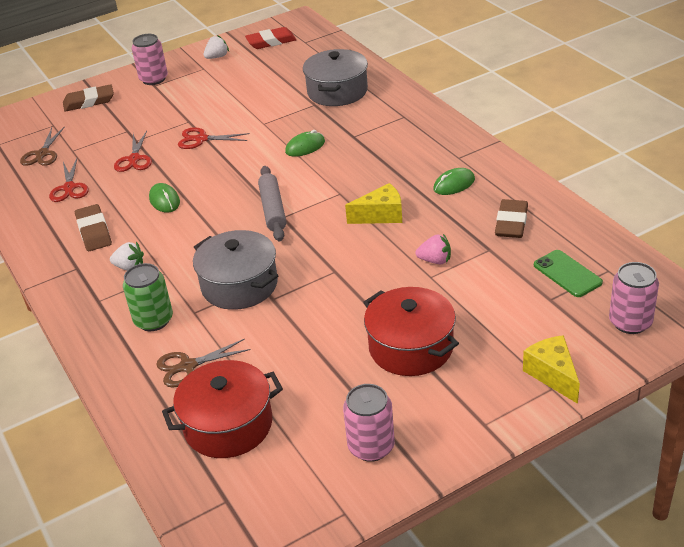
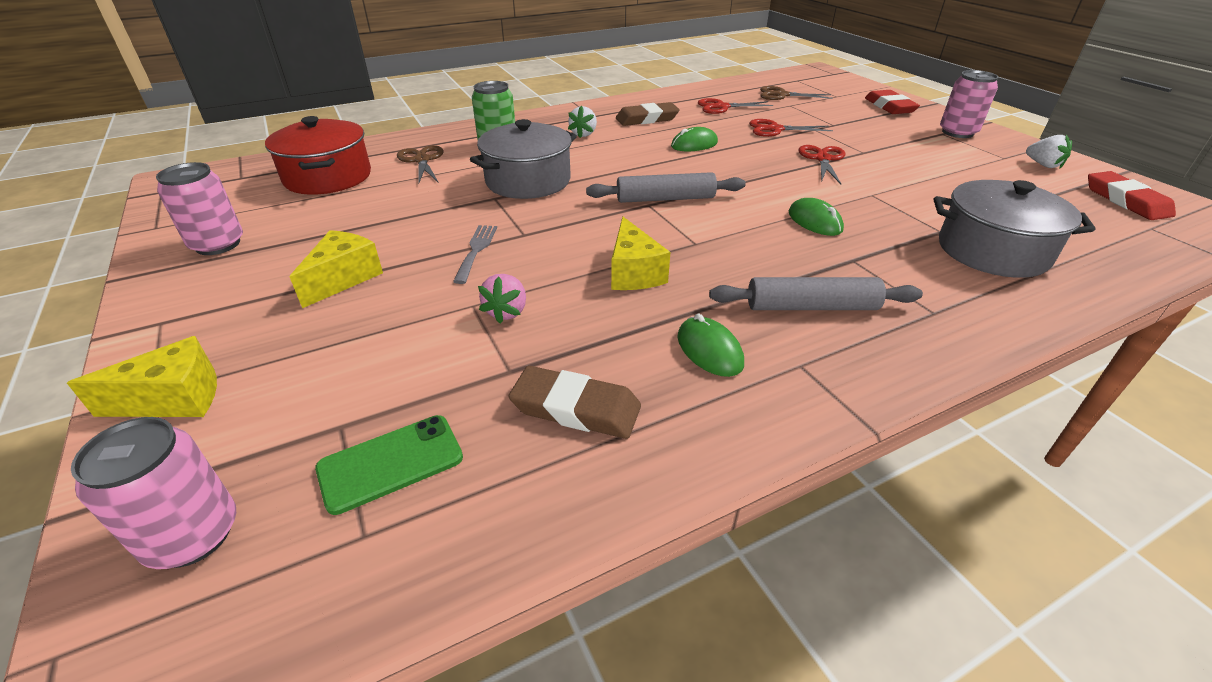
camera: 90 degrees right, 0 degrees up
(89, 101) = (889, 107): brown eraser -> red eraser
(362, 290) = (476, 250): none -> grey fork
(406, 152) = (811, 307): none -> grey rolling pin
(411, 347) = (343, 278): red pot -> yellow cheese

